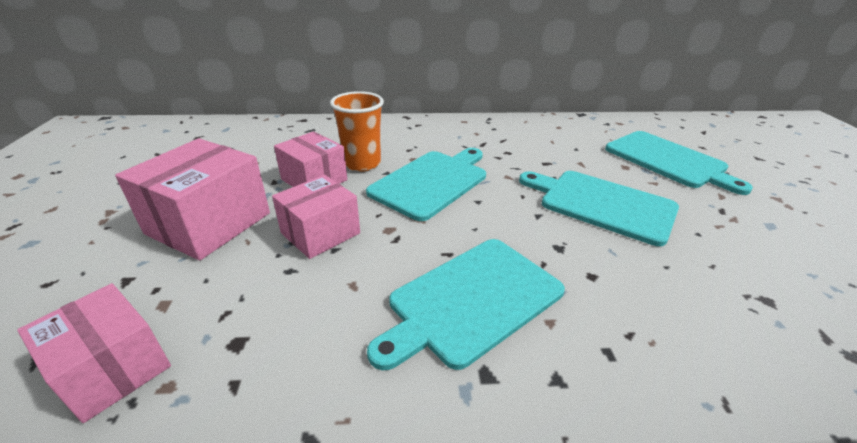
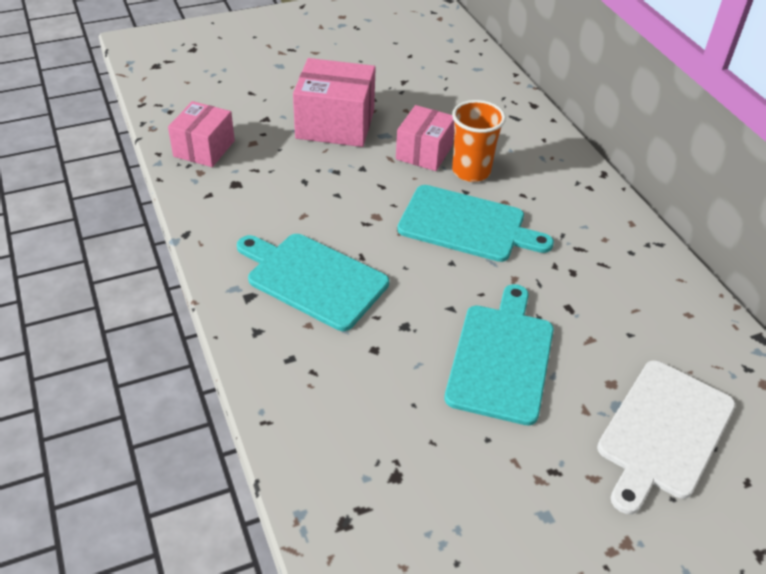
camera: 70 degrees right, 10 degrees up
(320, 233) = (352, 181): pink box -> none
(668, 160) = (663, 432): turquoise cutting board -> white cutting board

